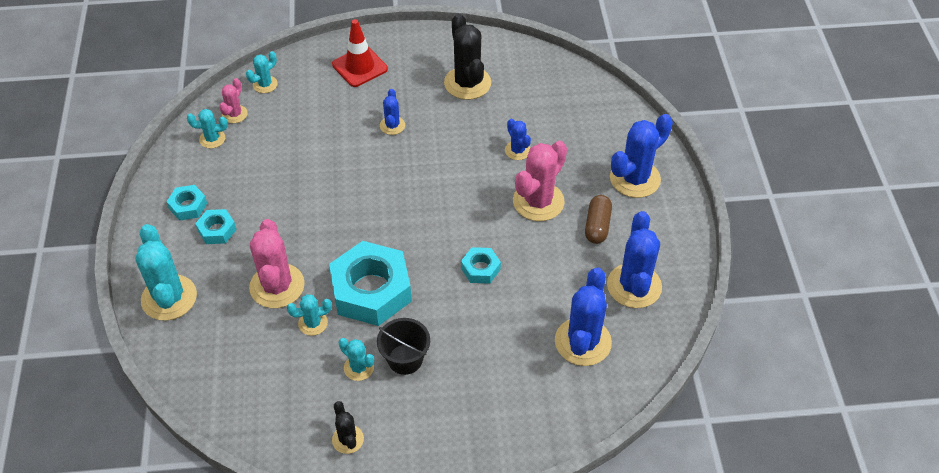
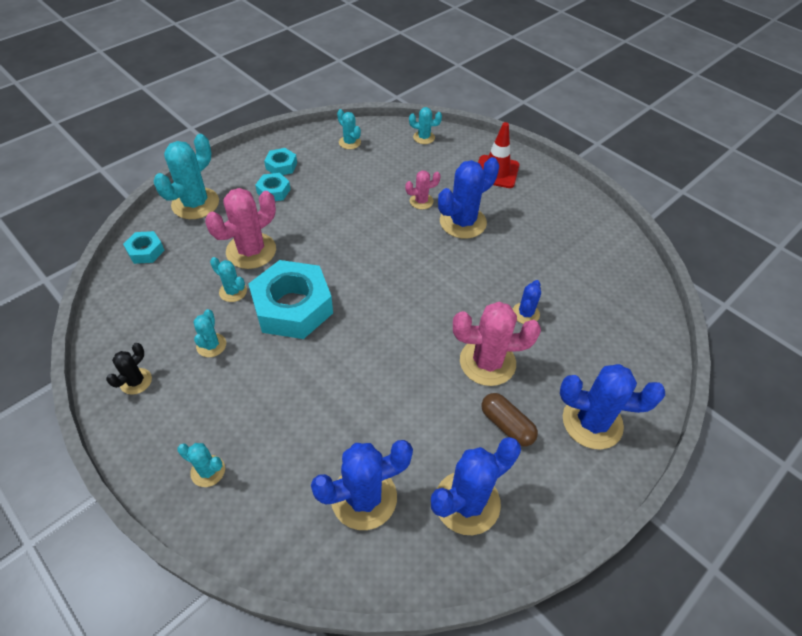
camera: 50 degrees right, 0 degrees up
(234, 114) = (382, 139): pink cactus -> pink cactus (421, 201)
(392, 125) = (463, 222): blue cactus -> blue cactus, size x1.90
(405, 359) = (242, 370): black bucket -> none
(467, 83) = (555, 239): black cactus -> none
(480, 269) = (377, 365): turquoise nut -> turquoise nut (145, 251)
(480, 427) = (208, 471): none -> turquoise cactus
(597, 226) = (506, 425): brown capsule -> brown capsule turned 75 degrees clockwise

